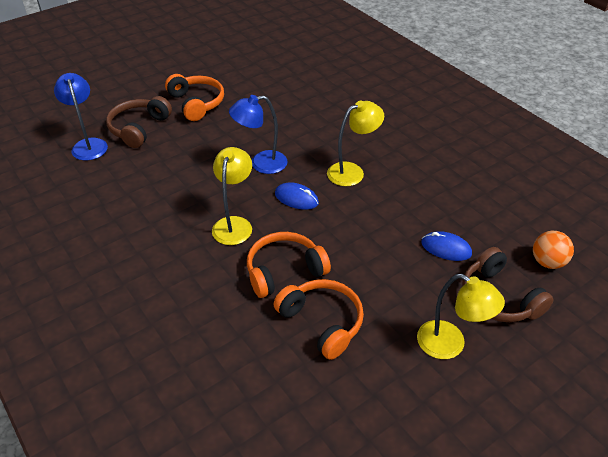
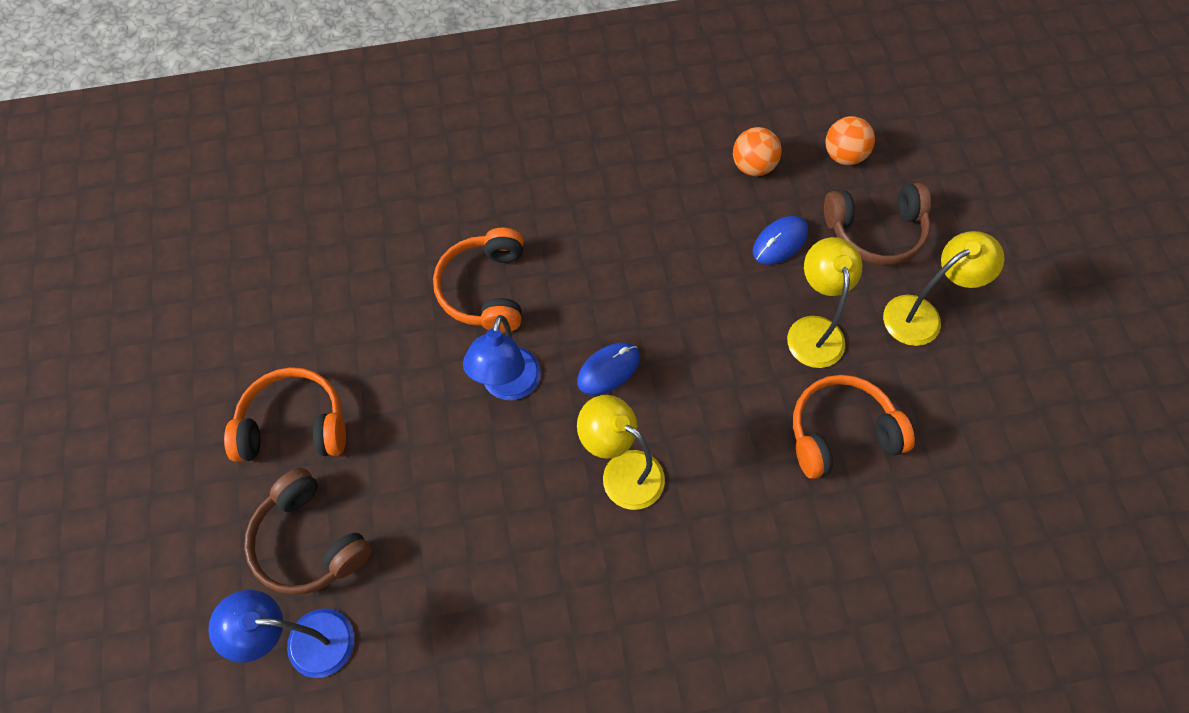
camera: 65 degrees left, 20 degrees up
(284, 271) = (739, 441): orange headphones -> orange headphones (485, 289)
(352, 171) = (589, 276): yellow lamp -> yellow lamp (813, 330)
(493, 218) = (753, 166): none -> orange ball

